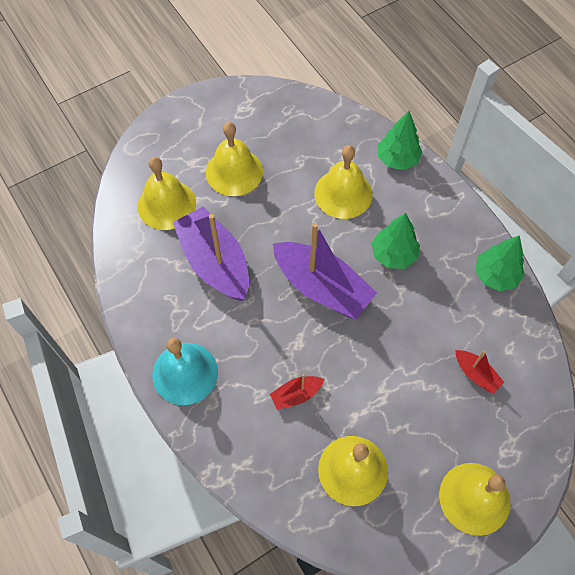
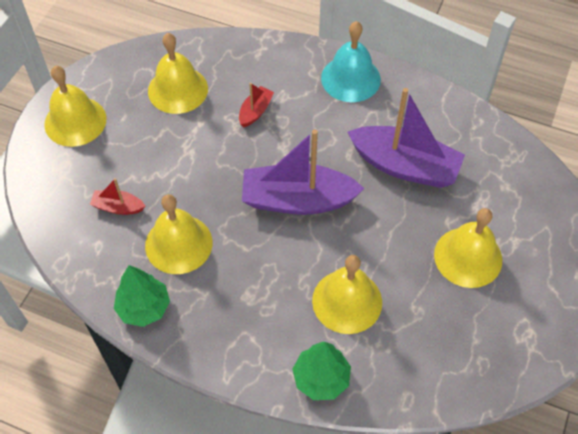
camera: 145 degrees right, 5 degrees down
(166, 204) = (494, 188): yellow bell -> yellow bell (178, 244)
(393, 254) = (254, 268): green tree -> none

